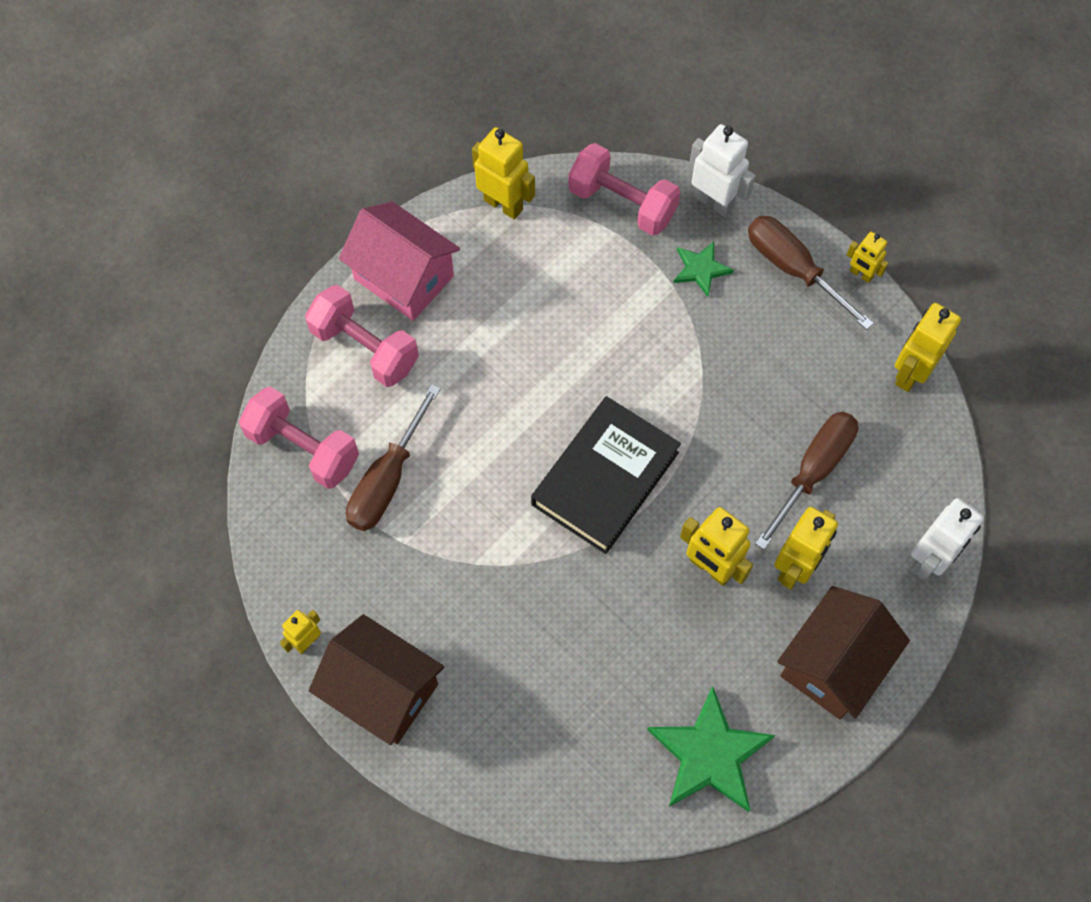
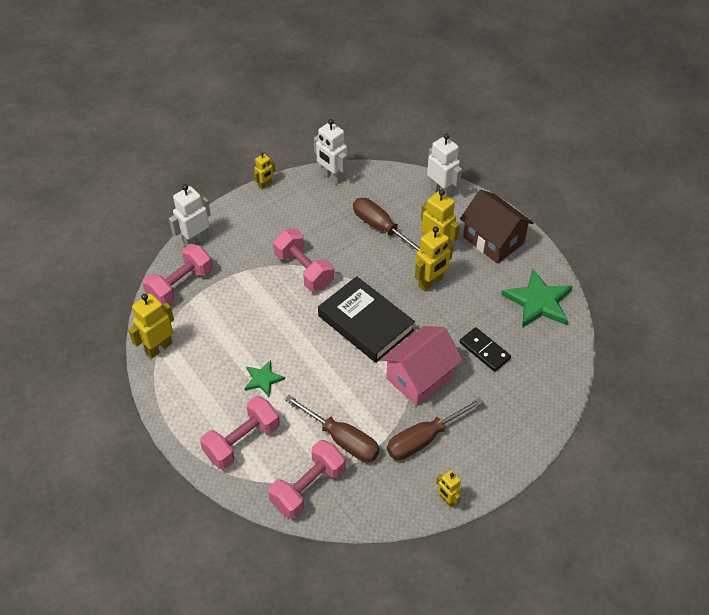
camera: 80 degrees left, 15 degrees down
(382, 691) = (485, 459): brown house -> none
(404, 277) = (195, 412): pink house -> pink house (420, 377)
(586, 671) = (484, 351): none -> black domino
(692, 369) = (304, 270): none -> pink dumbbell
(700, 269) = (239, 255): green star -> green star (263, 379)
(793, 269) = (253, 213): brown screwdriver -> brown screwdriver (424, 438)
(910, 373) = (332, 177): yellow robot -> white robot

